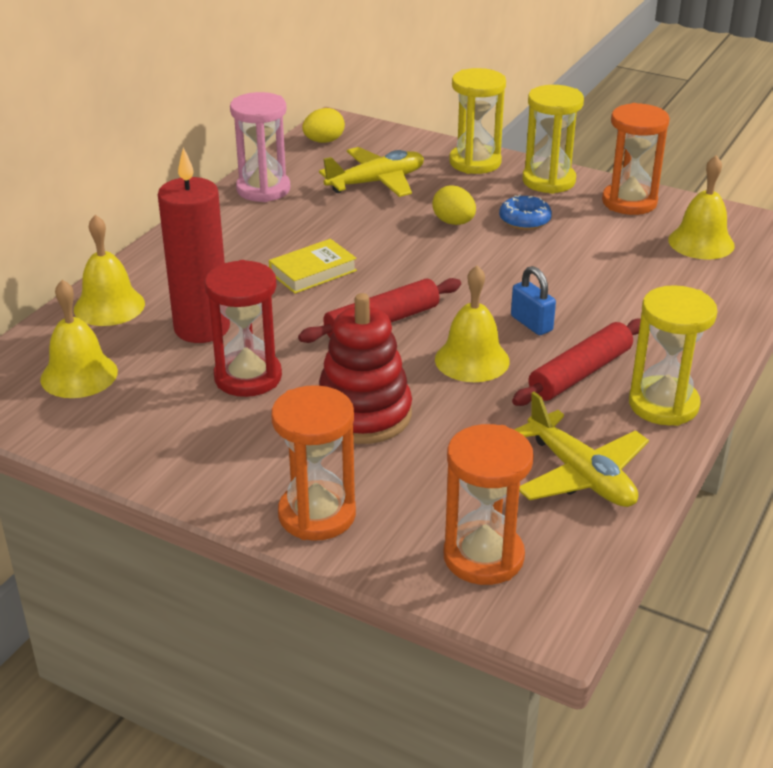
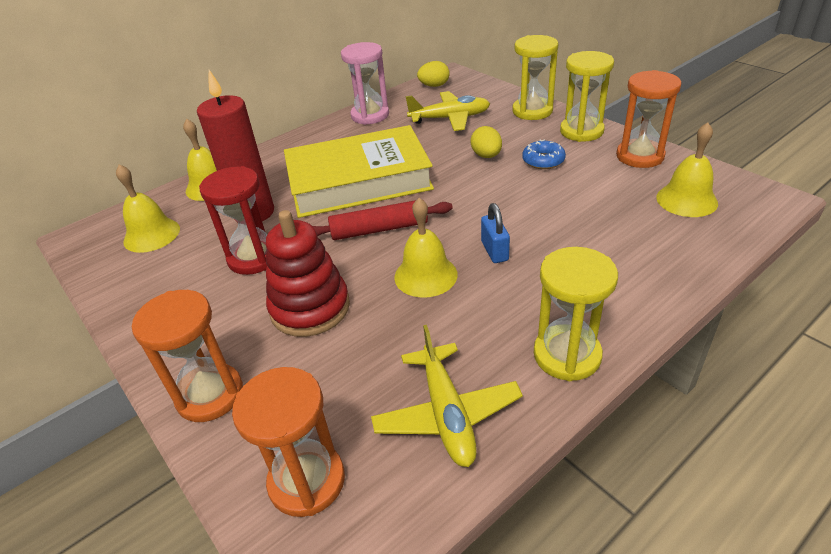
camera: 25 degrees right, 5 degrees up
(313, 272) = (359, 181): yellow book -> yellow book, size x2.37
(580, 373) = (508, 306): red rolling pin -> none

